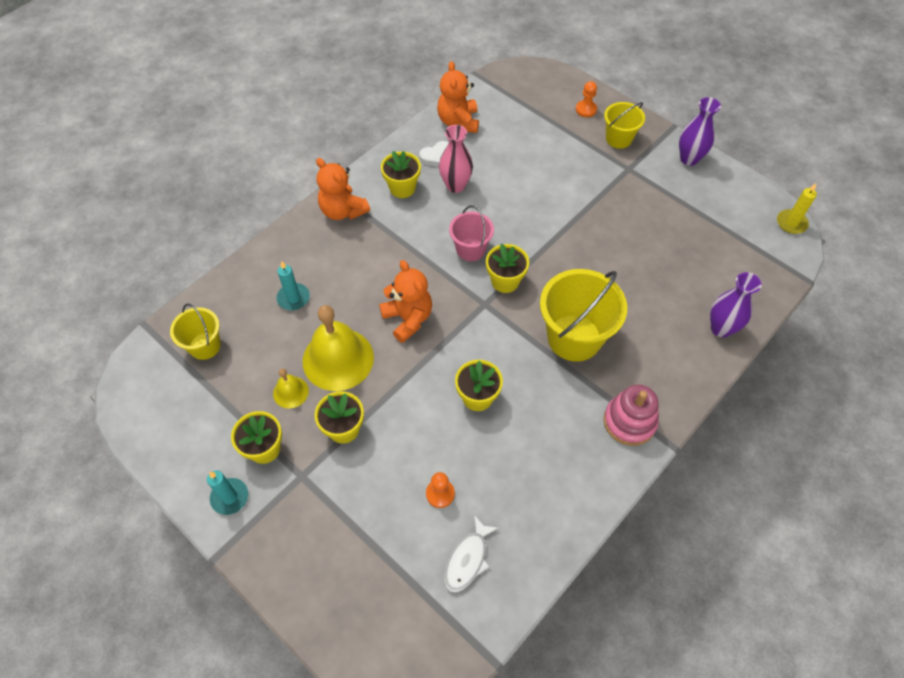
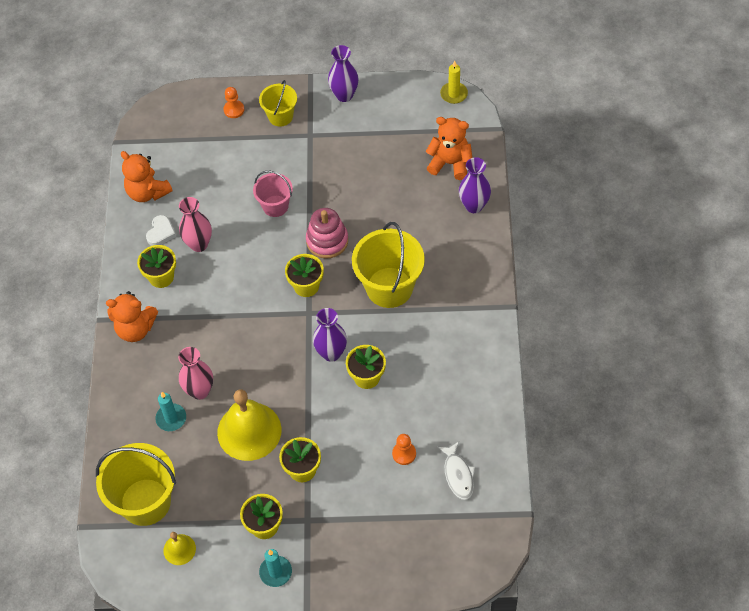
camera: 40 degrees left, 0 degrees up
(205, 346) = (145, 502): yellow bucket -> yellow bucket, size x1.75
(290, 392) = (241, 478): yellow bell -> yellow bell (179, 549)
(336, 295) = (199, 391): none -> pink vase
(408, 319) = (267, 365): orange teddy bear -> orange teddy bear (450, 163)
(469, 352) = (331, 353): none -> purple vase
(470, 249) = (259, 283): pink bucket -> pink bucket (275, 206)
(629, 421) = (473, 313): pink stacking toy -> pink stacking toy (327, 241)

